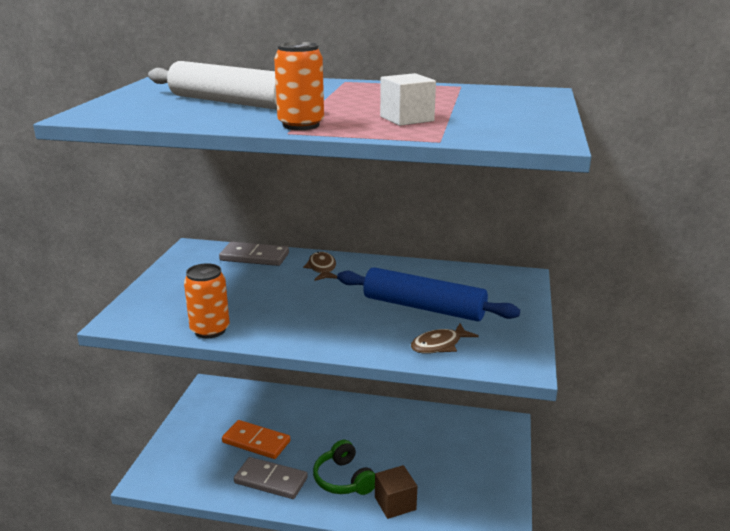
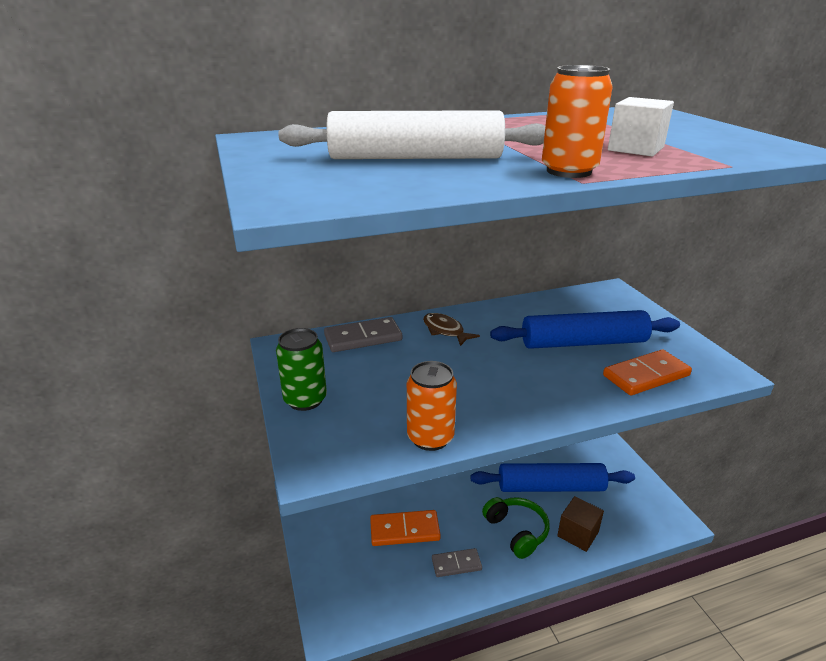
camera: 30 degrees left, 5 degrees up
(164, 283) = (305, 400): none -> green can
(271, 480) = (456, 564): grey domino -> grey domino, size x0.65
(344, 479) = (516, 531): green headphones -> green headphones turned 150 degrees counterclockwise
(411, 460) = (551, 487): none -> blue rolling pin
(439, 345) = (646, 375): brown fish -> orange domino

